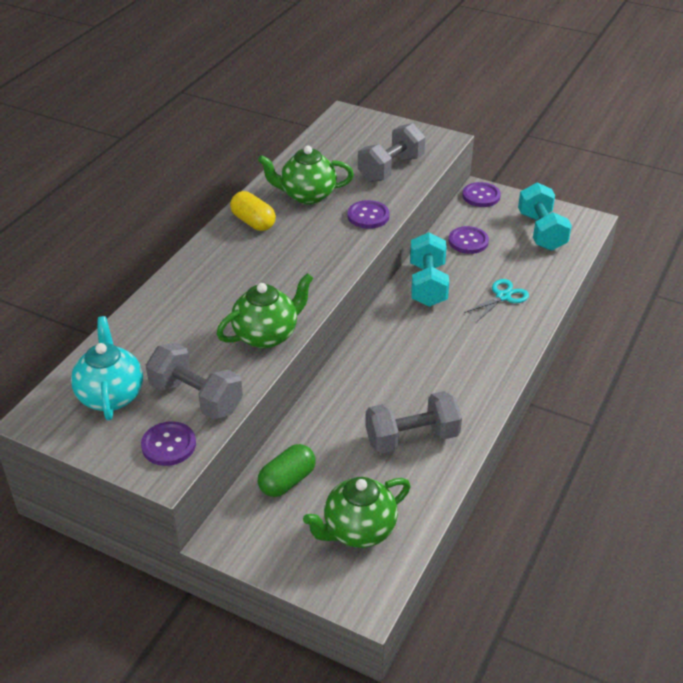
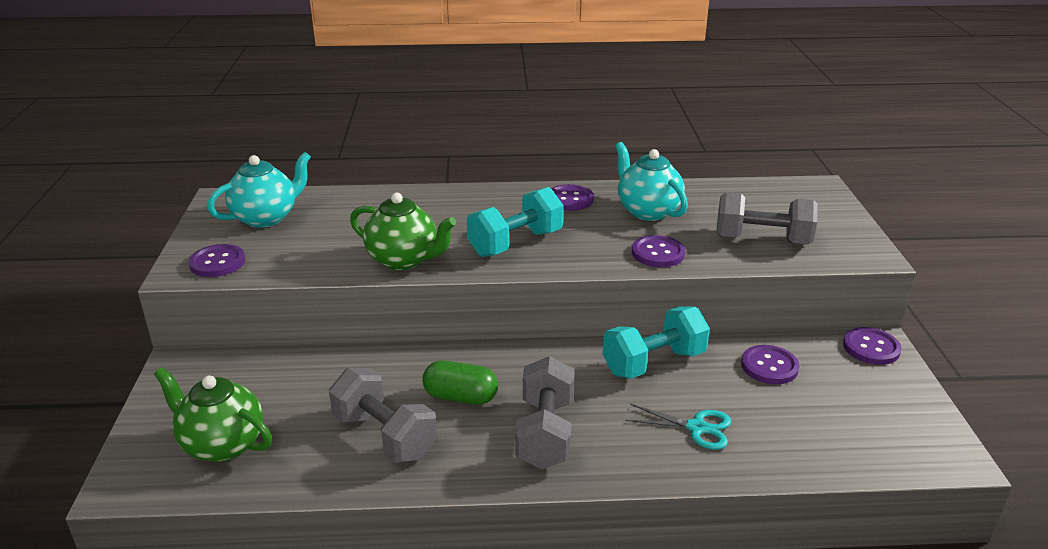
camera: 60 degrees right, 10 degrees down
(196, 398) = (288, 255): grey dumbbell -> grey dumbbell (545, 433)
(253, 222) = (569, 199): yellow capsule -> purple button
(287, 481) = (271, 374): green capsule -> green capsule (461, 397)
(307, 195) = (647, 211): green teapot -> turquoise teapot
(541, 231) = (869, 420): turquoise dumbbell -> turquoise dumbbell (515, 243)

